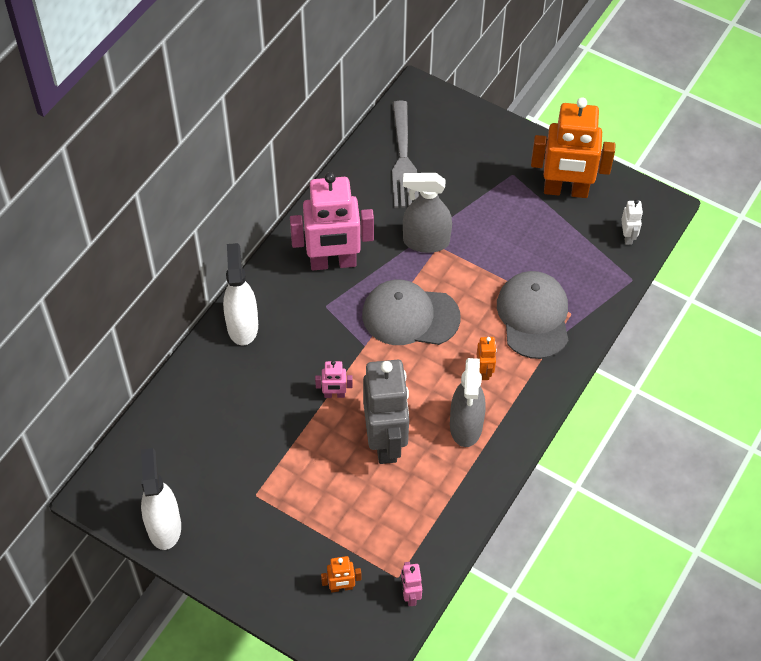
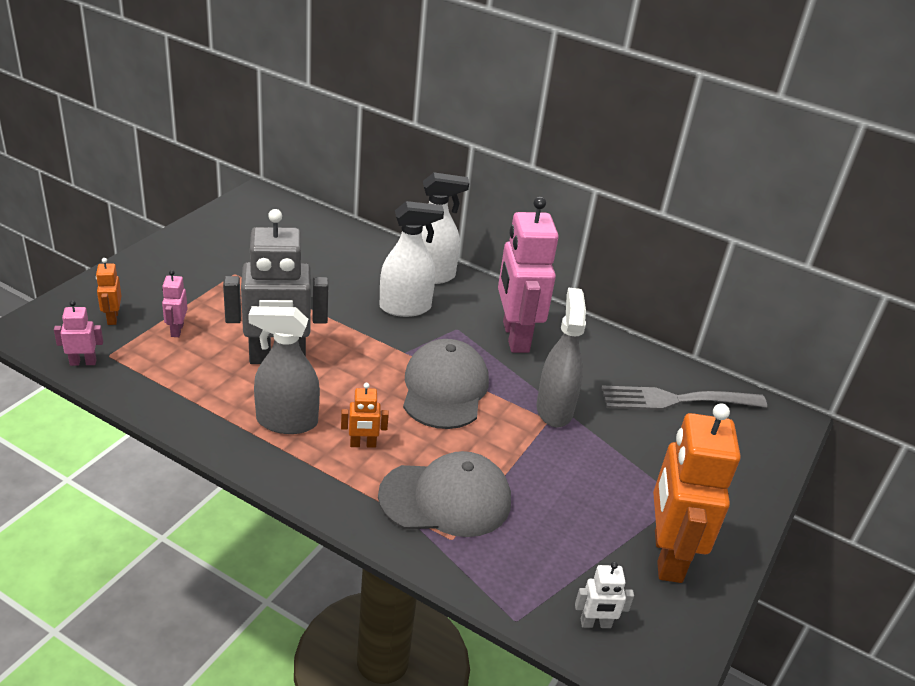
camera: 85 degrees right, 20 degrees down
(164, 526) = (215, 225): white spray bottle -> white spray bottle (405, 307)
(334, 395) = (343, 327): pink robot -> pink robot (177, 330)

